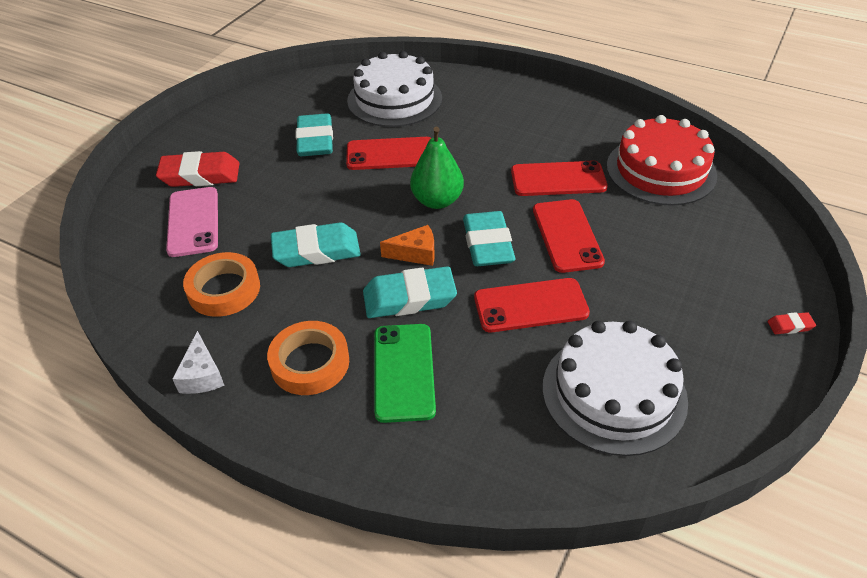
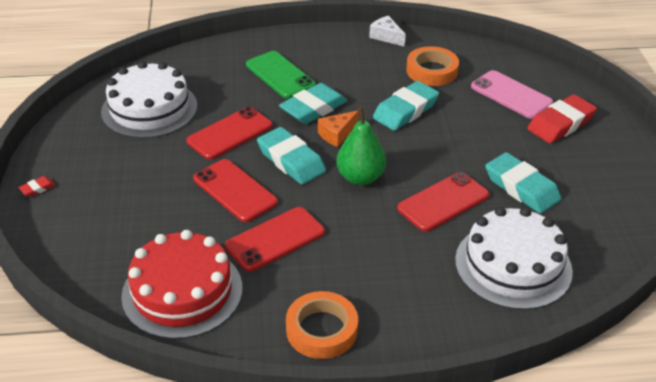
camera: 145 degrees right, 5 degrees down
(310, 363) = (336, 60): orange tape -> orange tape (321, 330)

